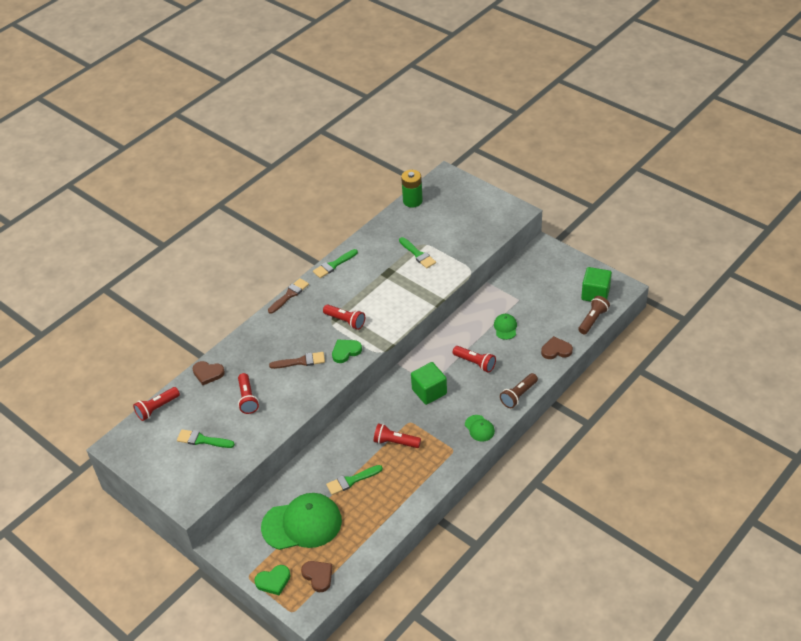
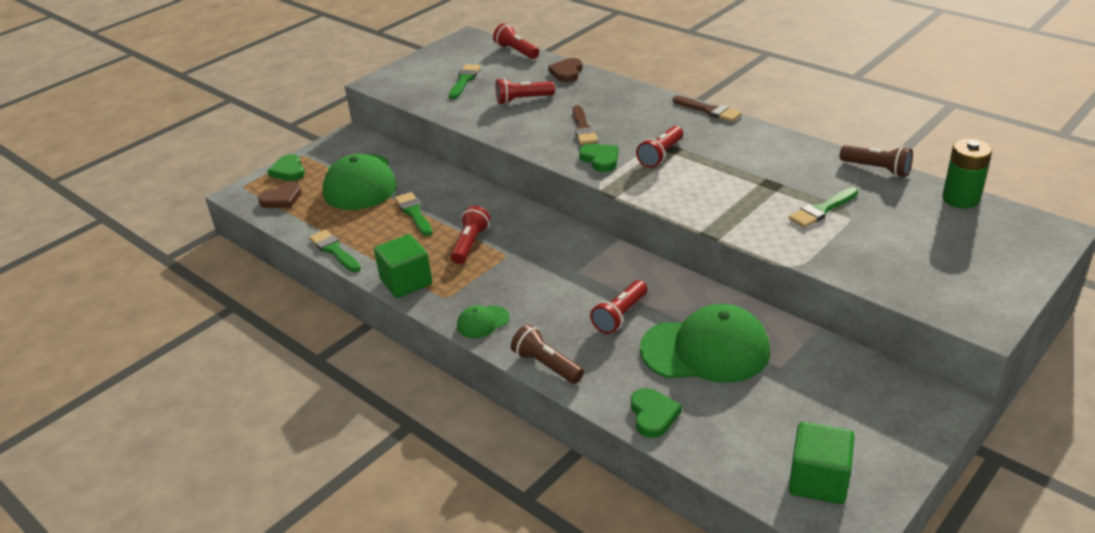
camera: 90 degrees right, 10 degrees down
(333, 265) = (778, 138): green brush -> green brush (334, 250)
(429, 391) = (561, 271): green cube -> green cube (406, 282)
(505, 327) = (706, 350): green cap -> green cap, size x2.23
(556, 350) = (653, 415): brown heart -> green heart
(593, 320) = (740, 472): brown flashlight -> brown flashlight (877, 169)

